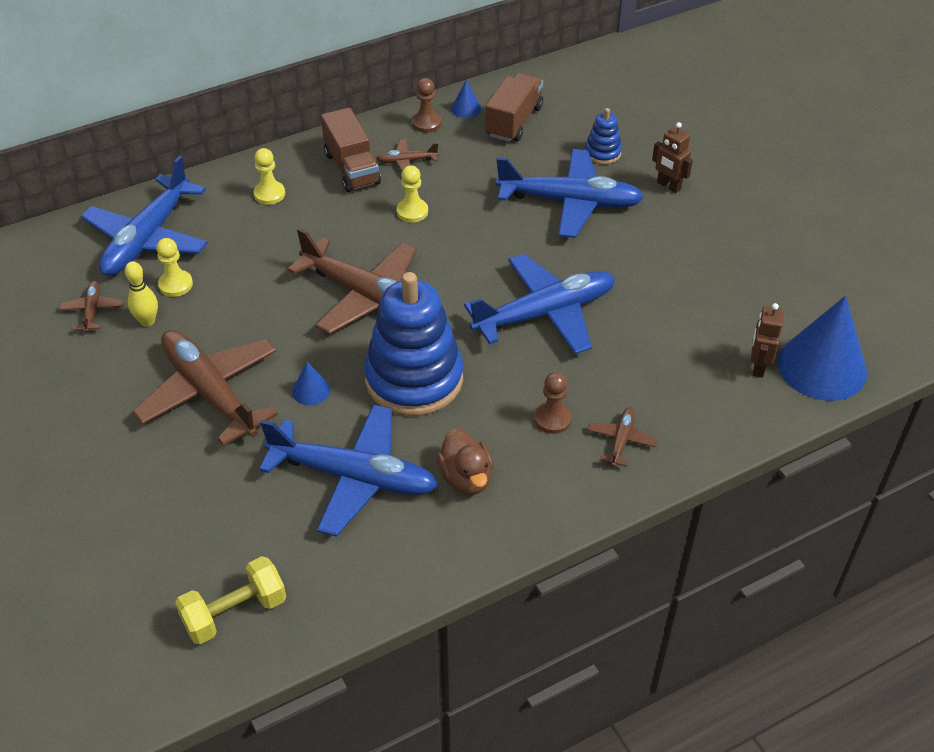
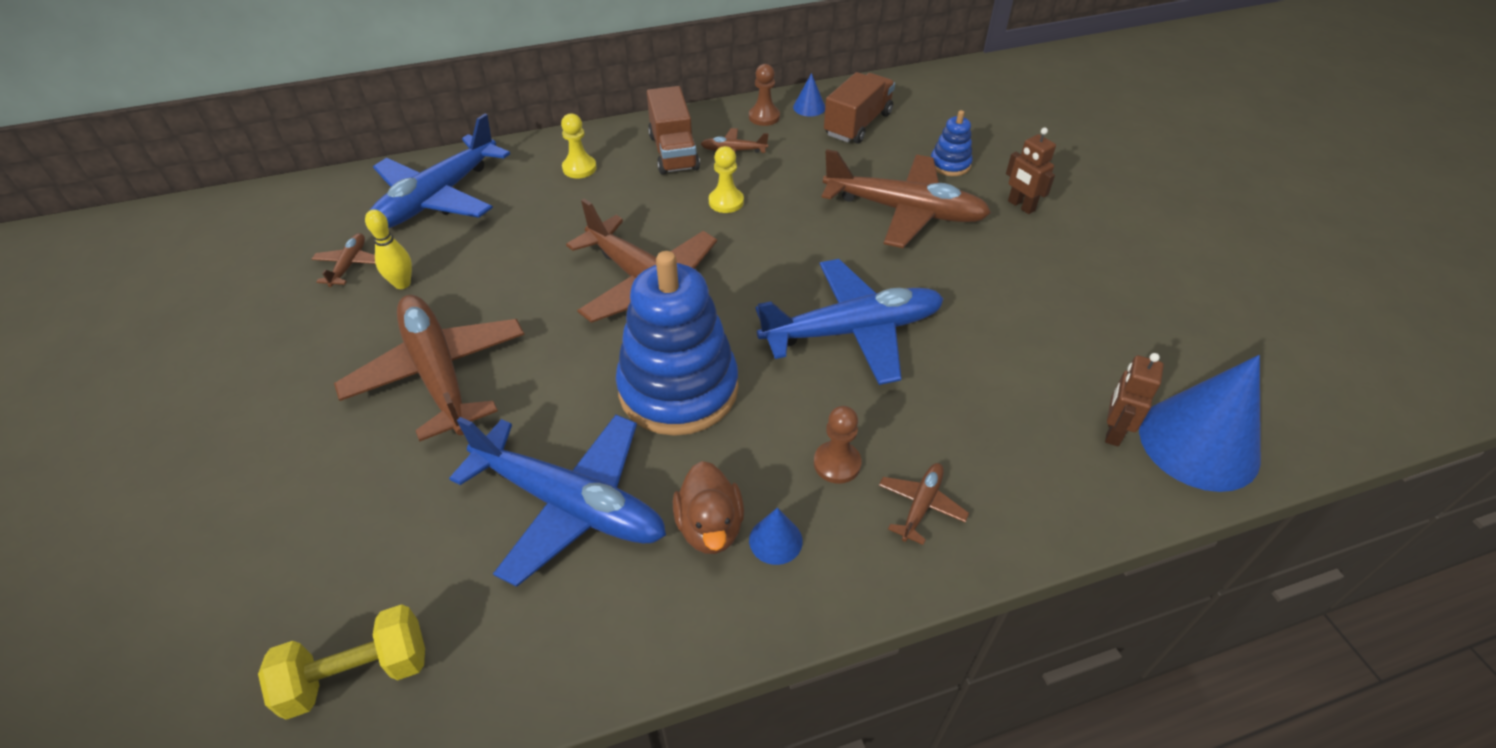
camera: 10 degrees right, 0 degrees up
(176, 284) = (447, 248): yellow pawn -> none
(311, 390) = (554, 386): blue cone -> blue cone (775, 540)
(569, 202) = (903, 211): blue plane -> brown plane

